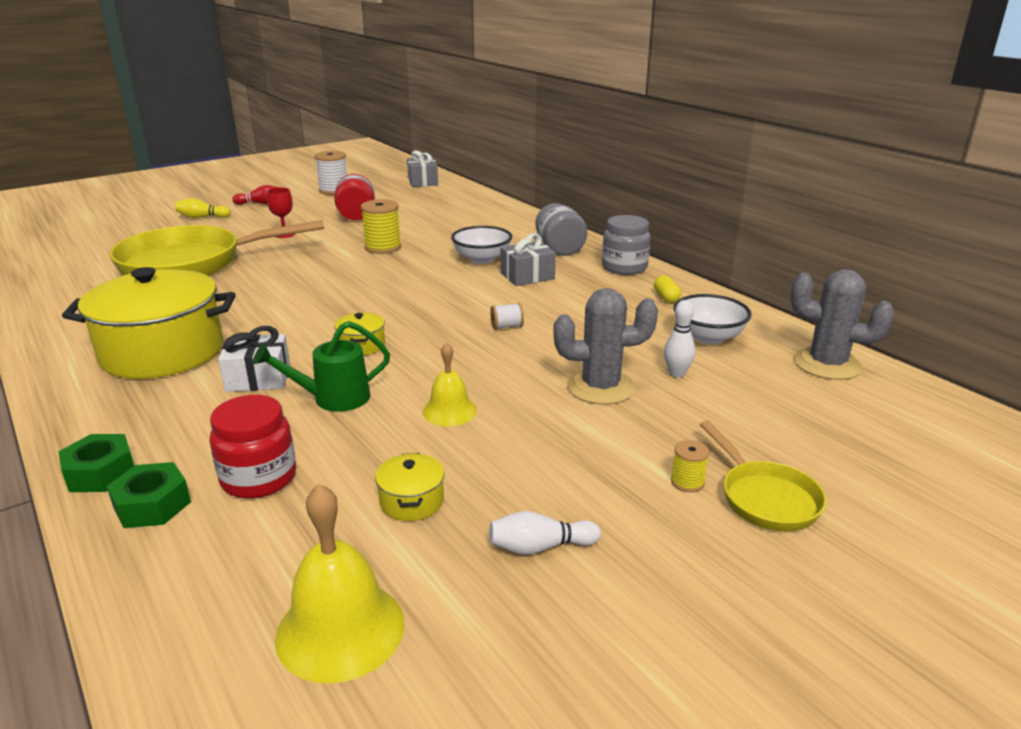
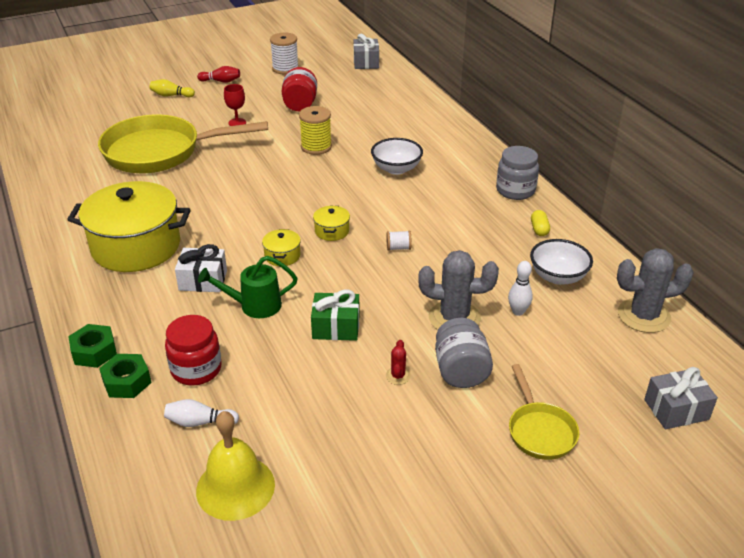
camera: 10 degrees right, 10 degrees up
(412, 501) = (295, 401): yellow pot -> yellow pot (332, 231)
(449, 411) = (336, 327): yellow bell -> green gift
(527, 276) = (429, 193): grey gift -> grey gift (676, 409)
(540, 547) = (371, 447): white bowling pin -> white bowling pin (199, 422)
(549, 456) = (398, 376): none -> red cactus
(559, 249) = (466, 162): grey jar -> grey jar (461, 371)
(687, 482) = (489, 410): yellow spool -> none
(827, 364) = (643, 316): grey cactus -> grey cactus turned 45 degrees counterclockwise

